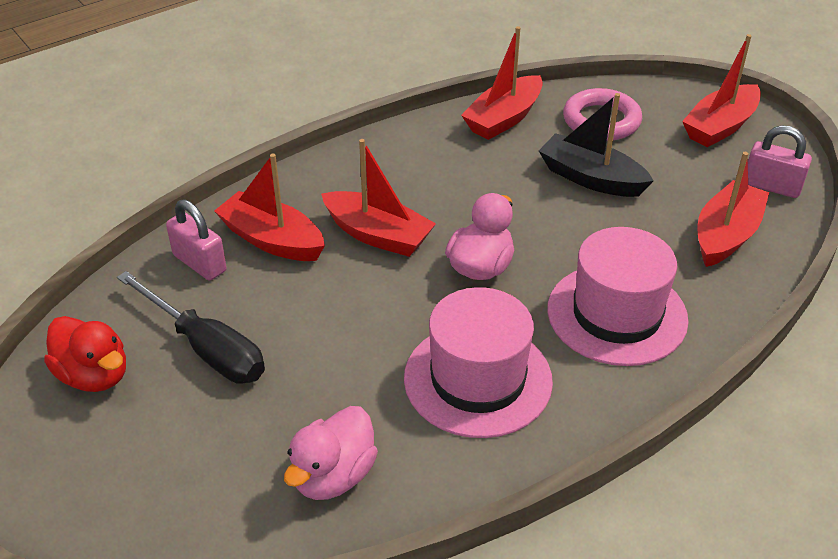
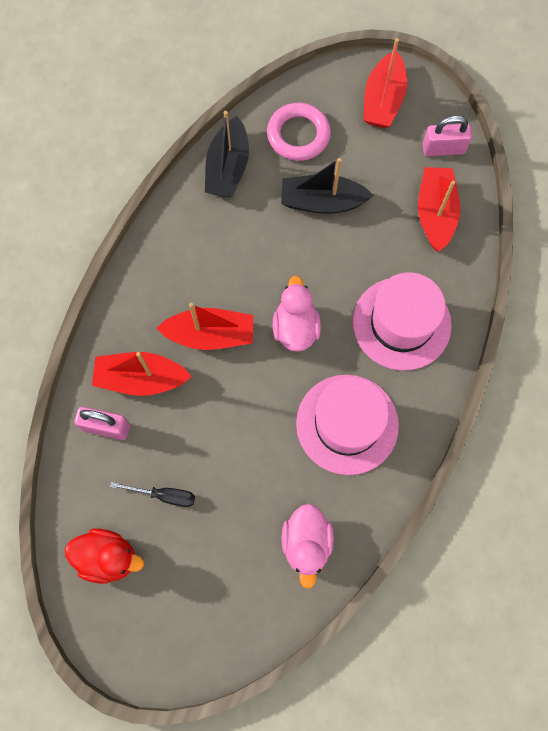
camera: 30 degrees left, 30 degrees up
(206, 348) = (164, 495): black screwdriver -> black screwdriver, size x0.56
(503, 119) = (228, 168): red boat -> black boat

